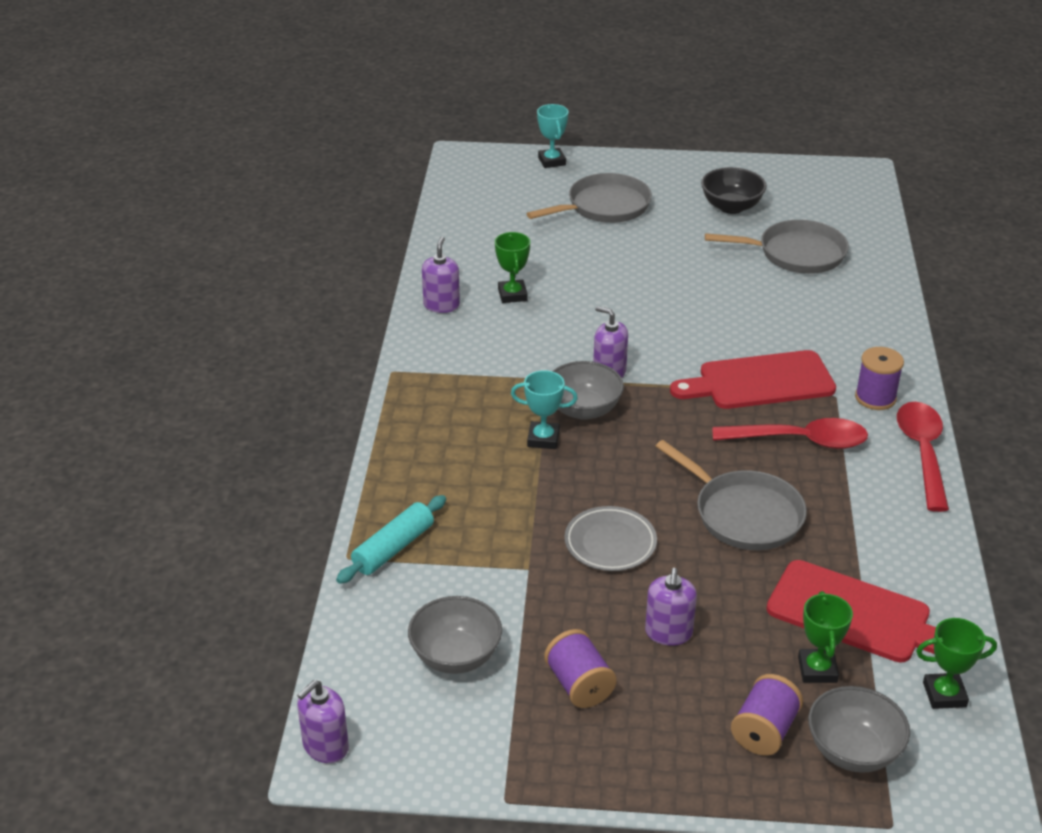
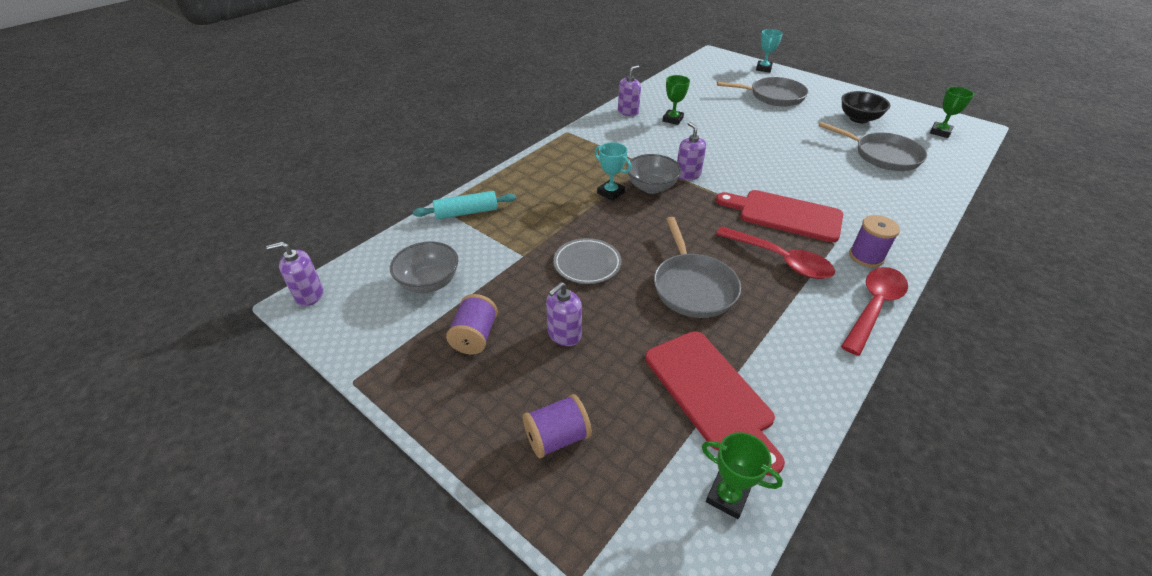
camera: 35 degrees right, 5 degrees up
(817, 669) = (641, 416): green trophy -> green trophy (940, 132)
(853, 751) = (607, 495): grey bowl -> none

